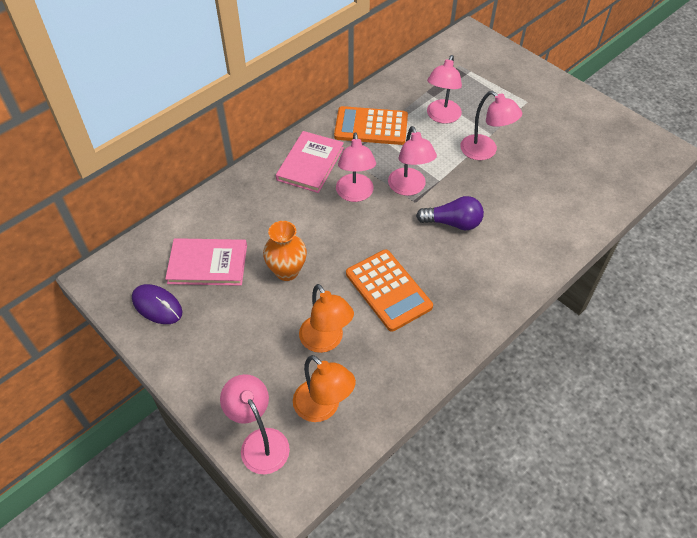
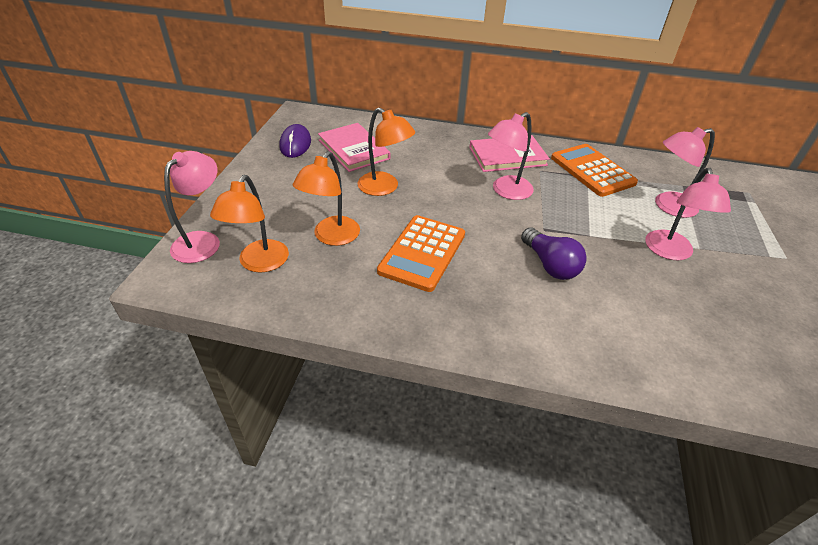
camera: 55 degrees right, 10 degrees down
(287, 271) = (384, 188): orange vase -> orange lamp
(409, 188) = (554, 219): pink lamp -> none

